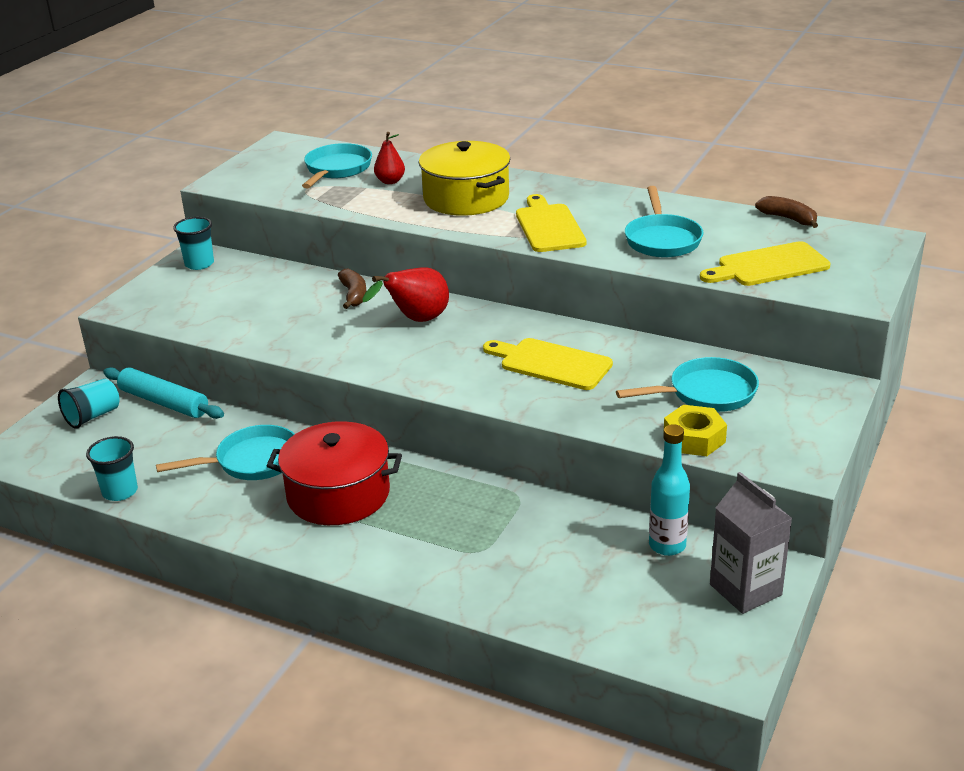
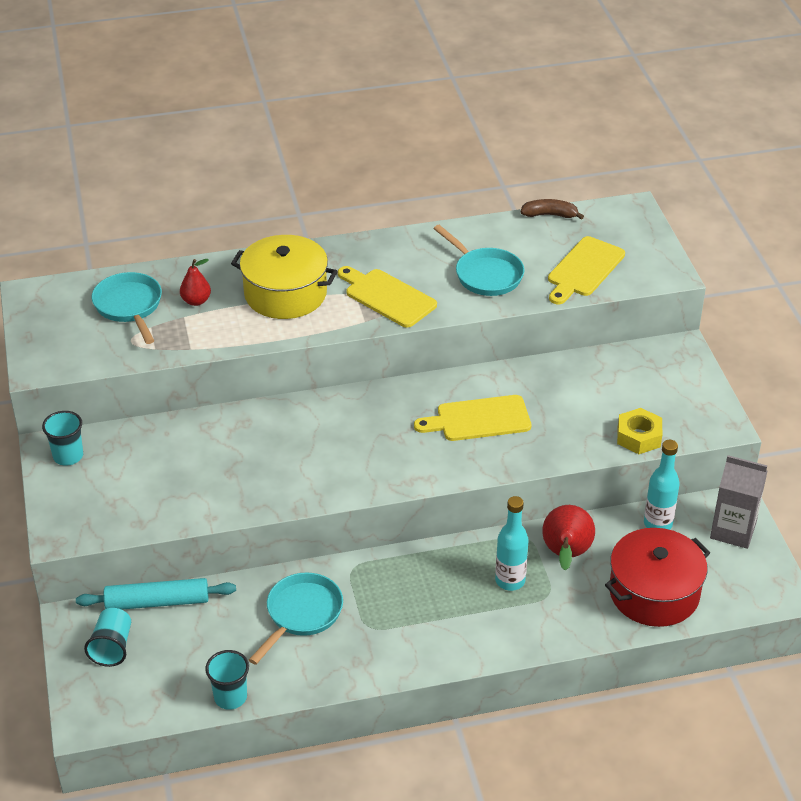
camera: 40 degrees left, 10 degrees up
(338, 494) = (401, 605): red pot -> red pot (654, 593)
(354, 295) = (250, 426): brown banana -> none
(416, 321) = (332, 427): red pear -> red pear (566, 555)
(458, 522) = (510, 581): none -> turquoise bottle
(706, 393) = (608, 394): turquoise pan -> none

